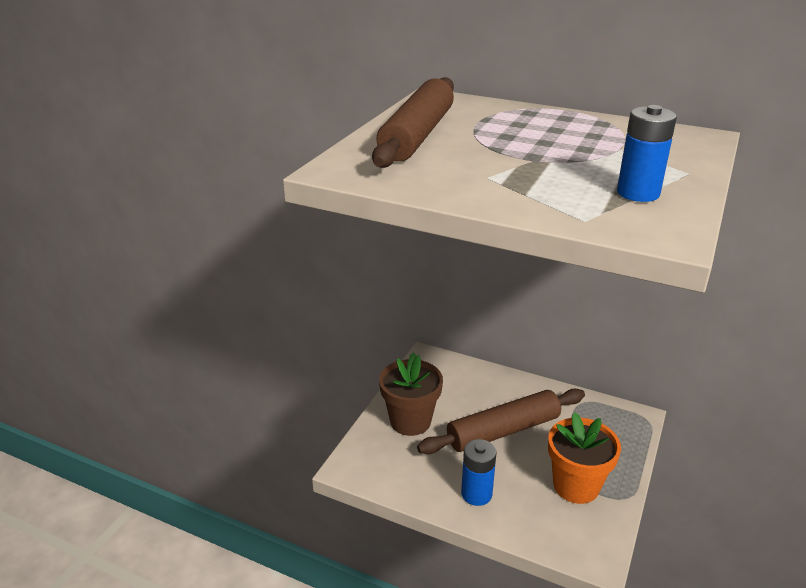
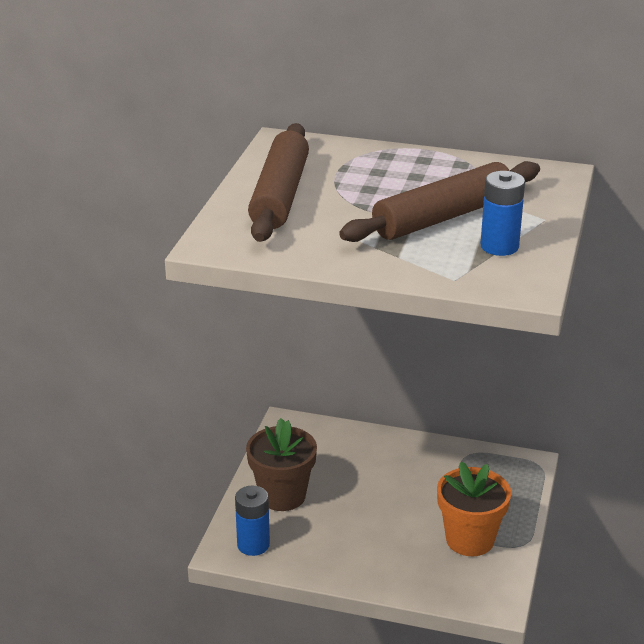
camera: 10 degrees left, 0 degrees up
(476, 494) = (368, 560): blue battery -> blue battery (253, 545)
(503, 431) = (386, 494): brown rolling pin -> brown rolling pin (443, 217)

